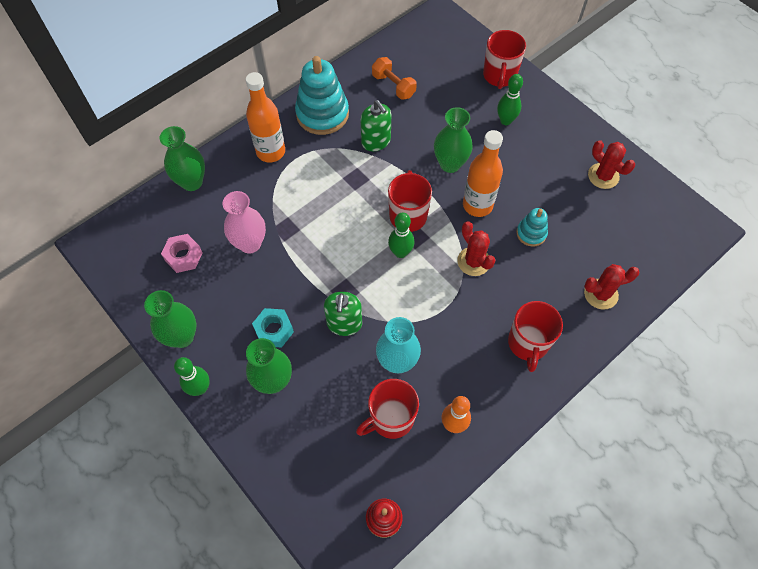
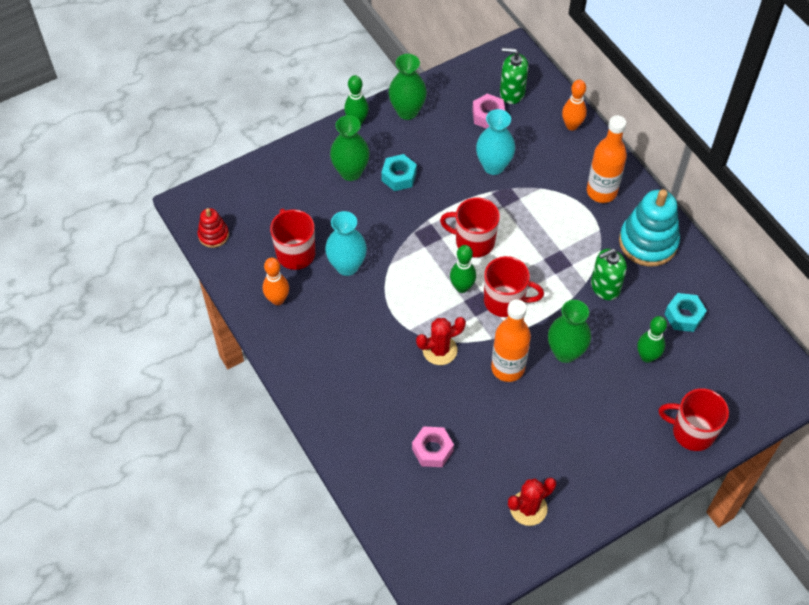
camera: 100 degrees right, 5 degrees down
(192, 182) = (571, 125): green vase -> orange bowling pin
(250, 243) = (493, 166): pink vase -> turquoise vase
(344, 323) = (394, 230): green soap dispenser -> green soap dispenser (512, 93)
(393, 86) = (684, 316): orange dumbbell -> turquoise nut
(505, 120) = (621, 422): green bowling pin -> green bowling pin (647, 356)
(528, 344) = (340, 378): red mug -> red mug (473, 242)
(531, 233) = (464, 412): turquoise stacking toy -> none
(576, 253) = (432, 450): none -> pink nut
(601, 294) = (379, 460): red cactus -> none

